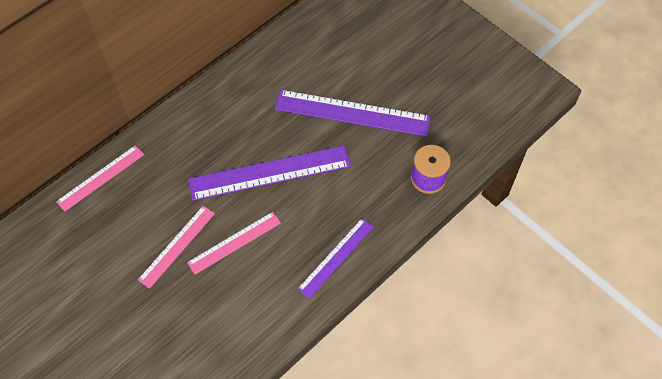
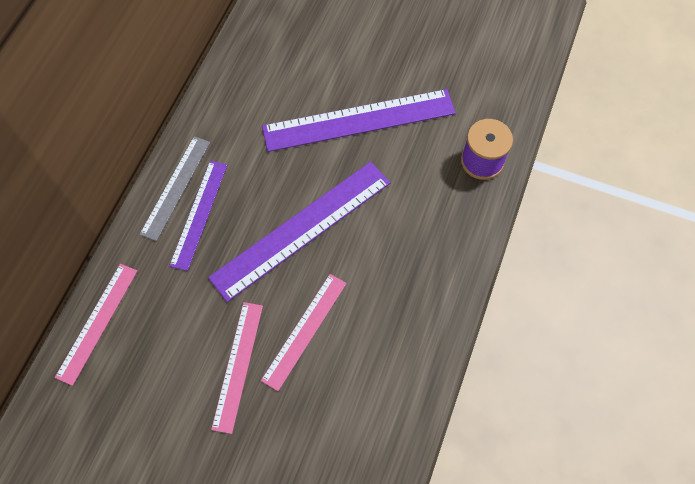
camera: 25 degrees left, 5 degrees up
(198, 109) = (176, 187): none -> grey ruler
(336, 257) = (430, 296): purple ruler -> purple ruler (199, 214)

